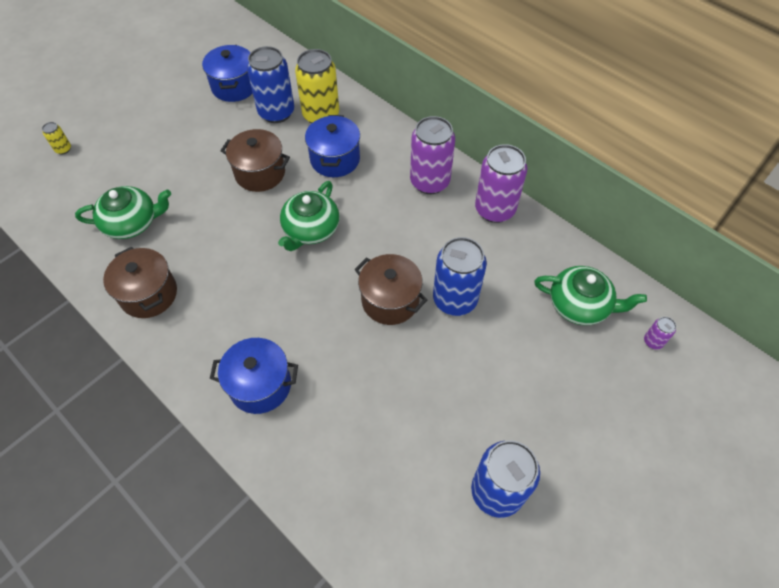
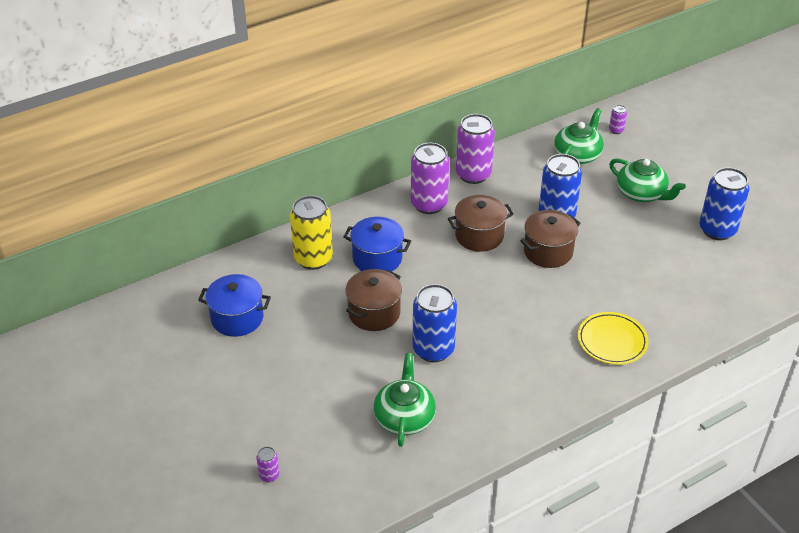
camera: 75 degrees left, 15 degrees down
(63, 149) = (269, 475): yellow can -> purple can
(149, 294) = (499, 409): brown pot -> brown pot (479, 236)
(260, 385) = (612, 341): blue pot -> yellow plate
(276, 112) = (294, 290): blue can -> blue can (433, 349)
(310, 229) = (457, 287): green teapot -> green teapot (641, 193)

